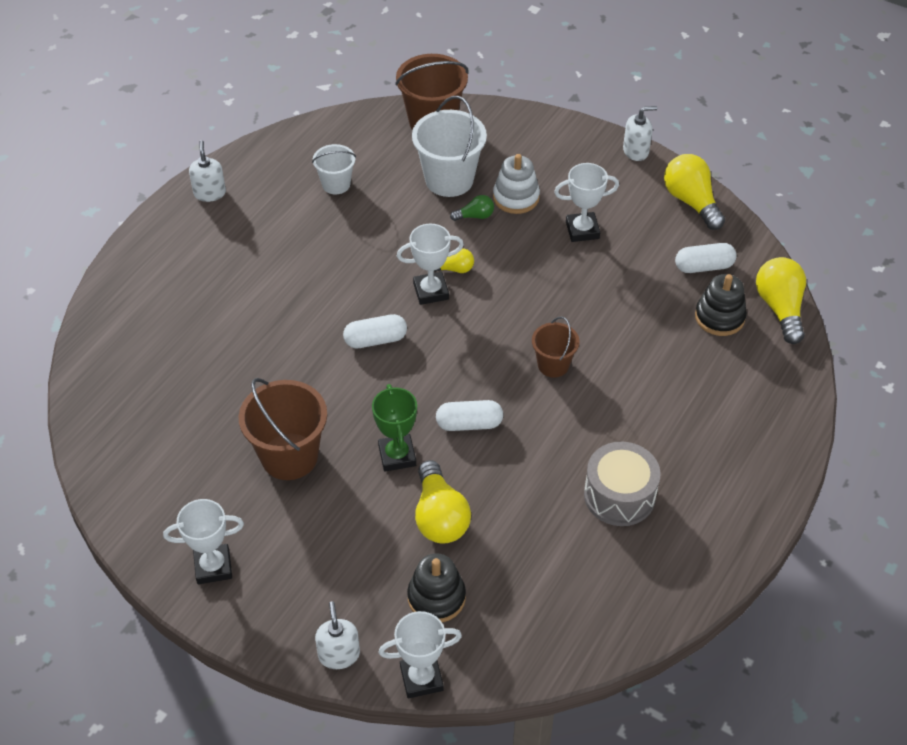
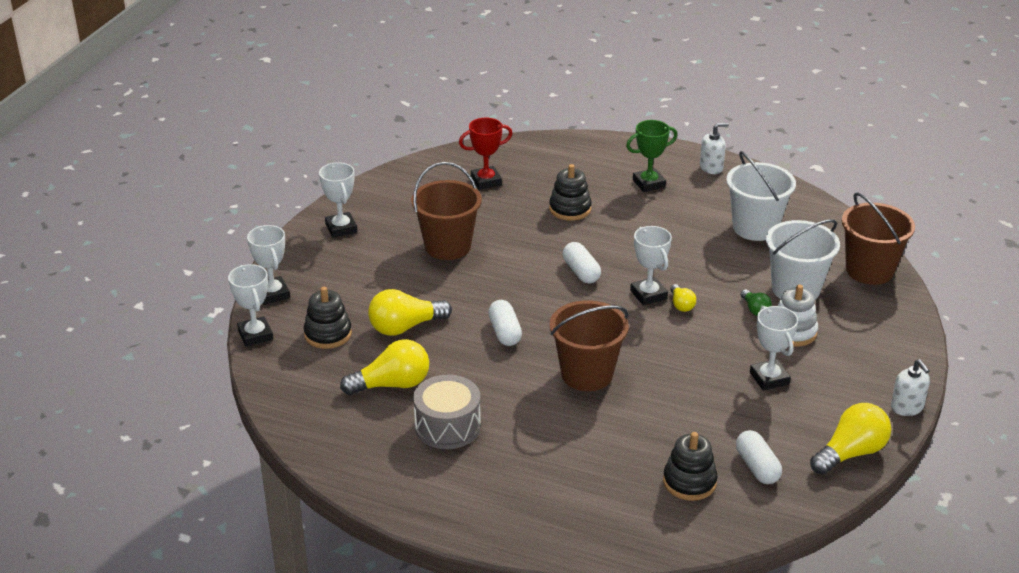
camera: 80 degrees right, 15 degrees down
(159, 400) = (486, 181): none -> red trophy
(249, 329) = (570, 209): none -> black stacking toy
(336, 184) = (755, 227): white bucket -> white bucket, size x1.73
(339, 654) = (273, 294): white soap dispenser -> white trophy
(397, 456) = (461, 298): green trophy -> green trophy (649, 183)
(553, 365) = (587, 374): brown bucket -> brown bucket, size x1.73
(780, 308) = (721, 528): yellow light bulb -> yellow light bulb (392, 384)

